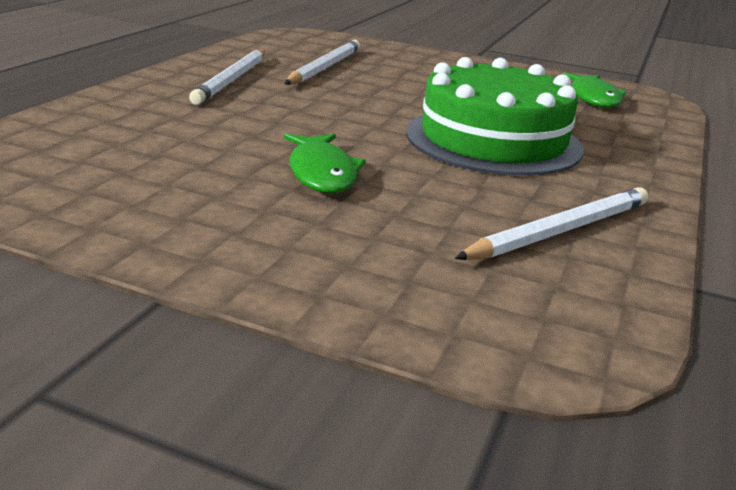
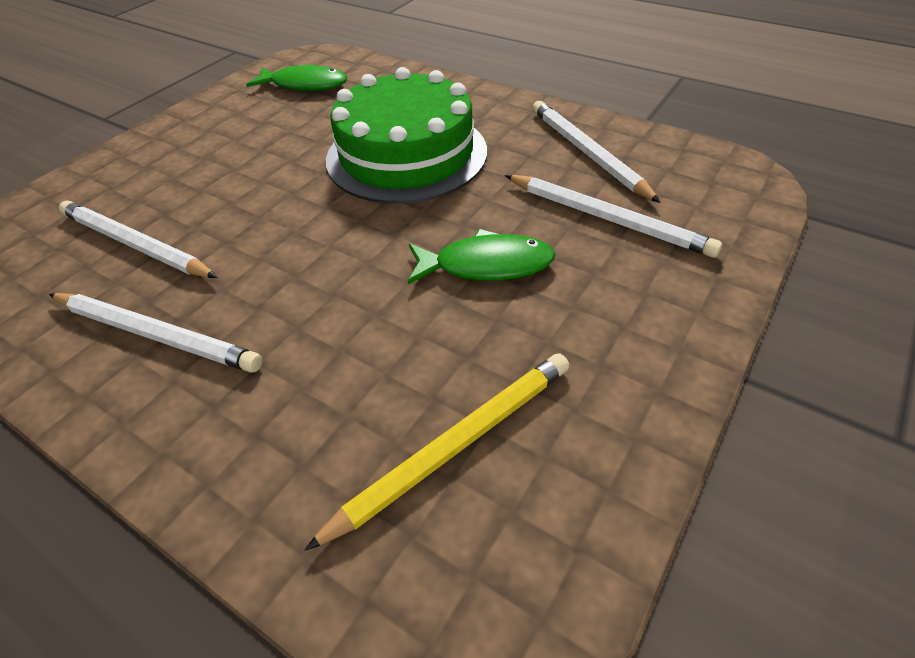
camera: 75 degrees left, 20 degrees up
(107, 161) = (455, 446): none -> yellow pencil
(420, 235) = (607, 218): none -> white pencil

